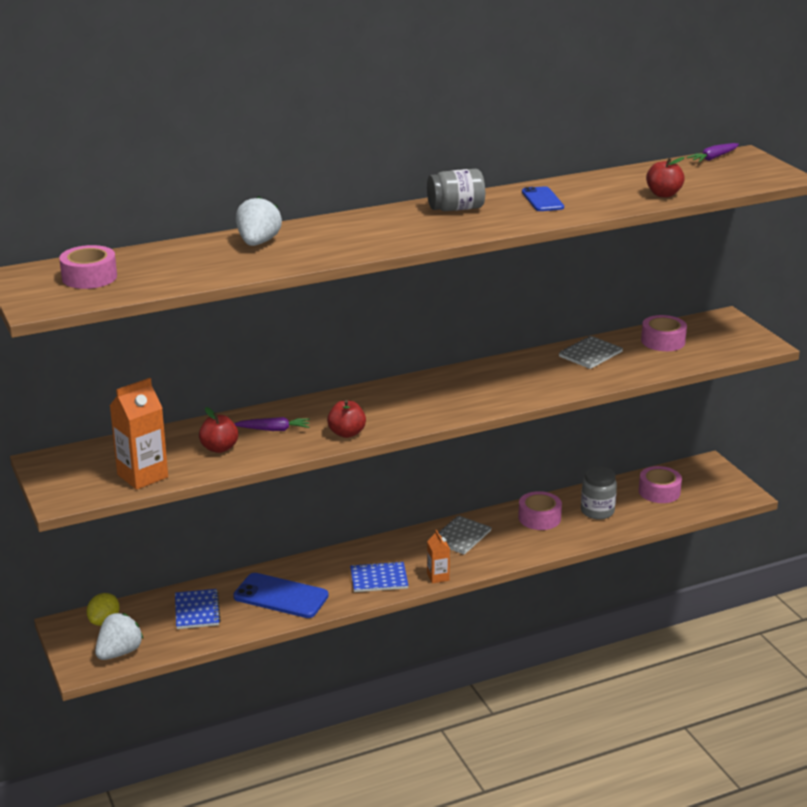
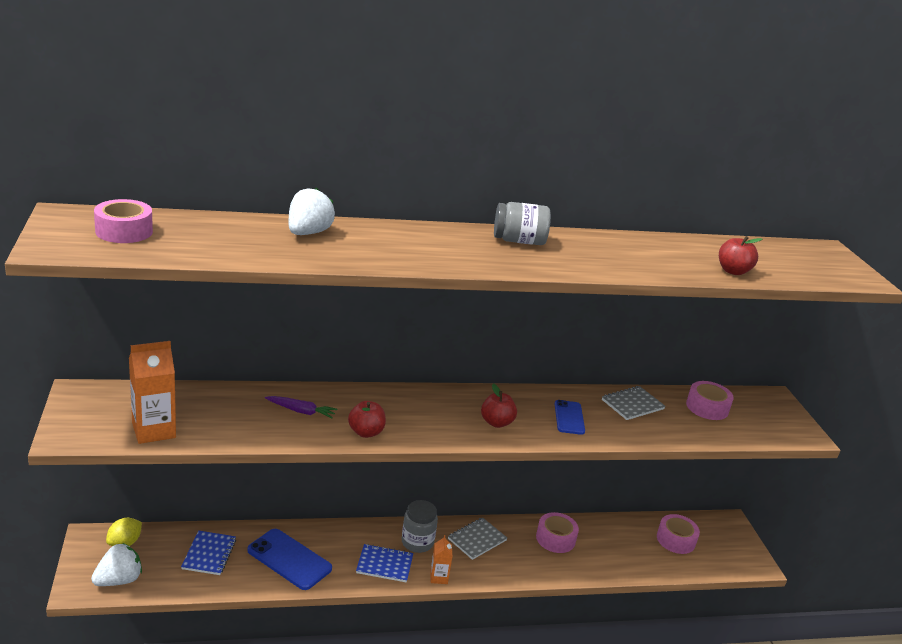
camera: 10 degrees right, 0 degrees up
(219, 448) = (241, 418): red apple -> red apple (496, 422)
(542, 200) = (608, 250): blue phone -> blue phone (569, 417)
(597, 511) = (611, 546): grey jar -> grey jar (417, 542)
(713, 158) = (796, 245): purple carrot -> none

